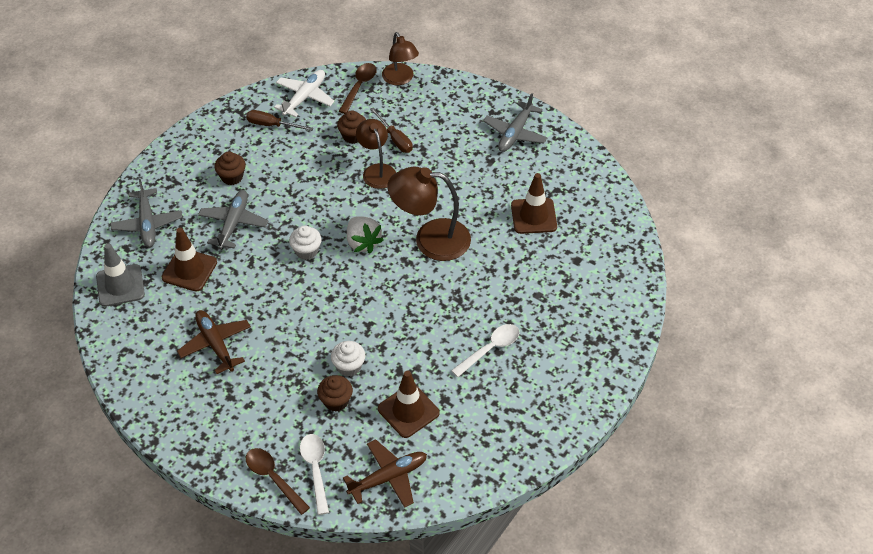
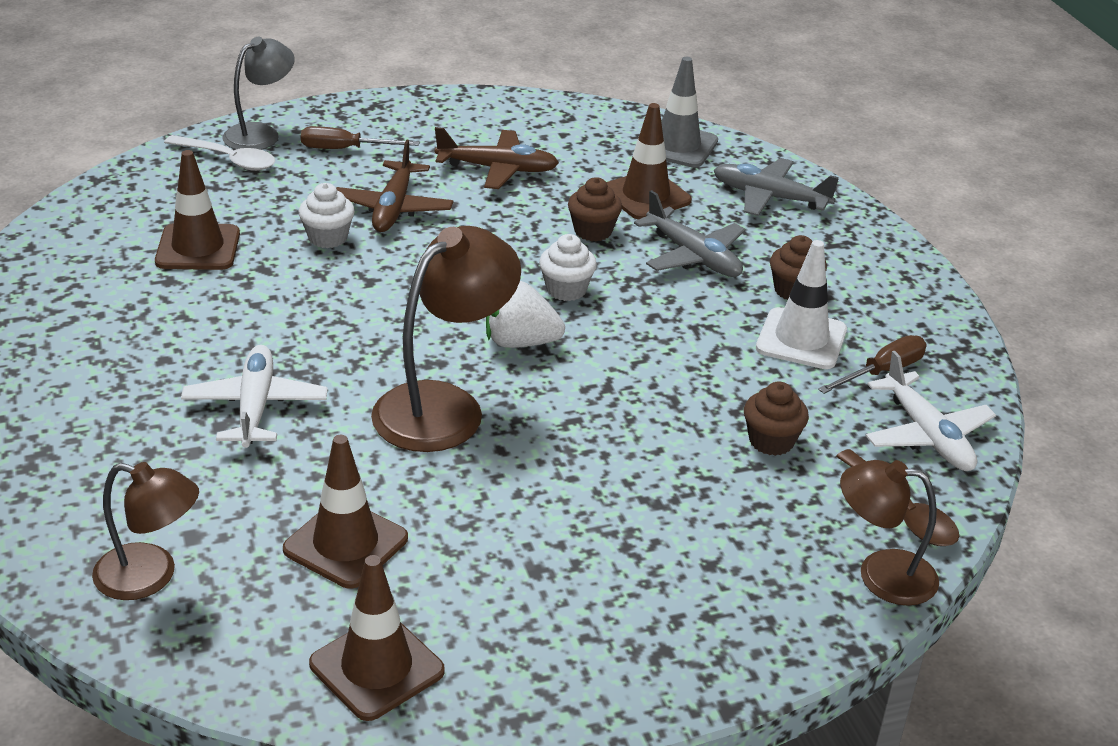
camera: 125 degrees right, 15 degrees down
(271, 158) = (801, 339): none -> white traffic cone
(273, 478) = (260, 133): brown spoon -> grey lamp
(336, 401) = (293, 208): brown cupcake -> brown cupcake (593, 231)
(377, 171) = (658, 426): brown lamp -> brown lamp (150, 576)
(388, 477) = (140, 195): brown plane -> brown plane (394, 208)
(395, 139) = (716, 484): brown screwdriver -> brown screwdriver (345, 149)
(490, 349) = (178, 354): white spoon -> none
(493, 297) = (255, 406): none -> white plane
(515, 133) = (570, 647): grey plane -> none
(575, 172) = (376, 667): none -> brown traffic cone

